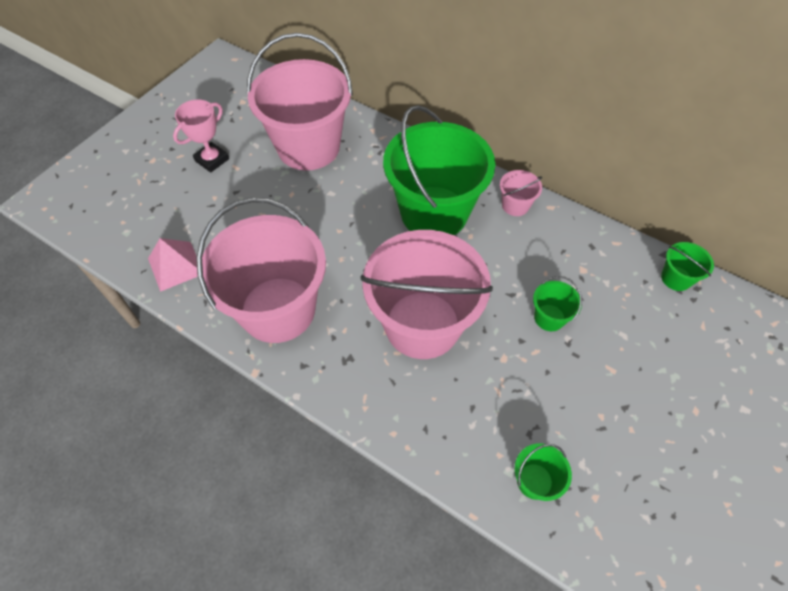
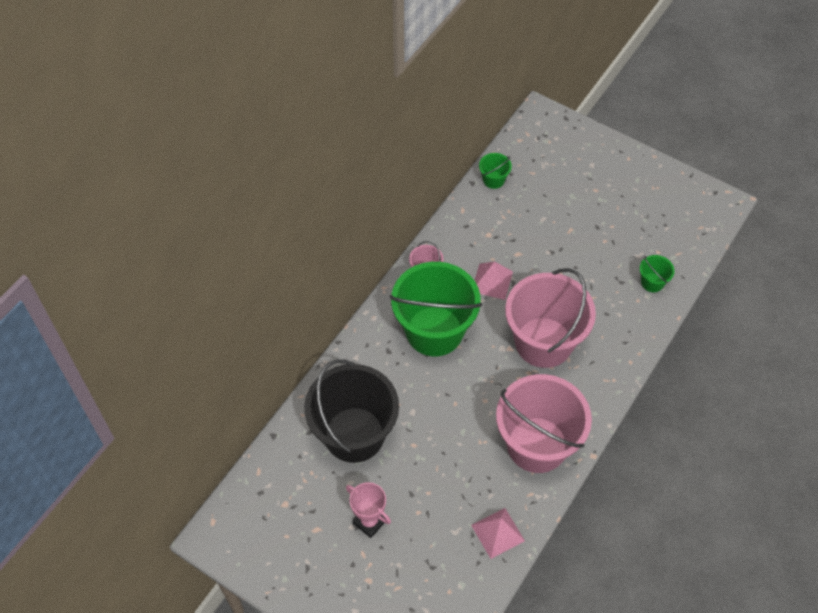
camera: 90 degrees left, 0 degrees up
(308, 147) = (354, 434): pink bucket -> black bucket
(510, 271) = (492, 281): none -> pink pyramid
(549, 317) = (532, 261): green bucket -> none

